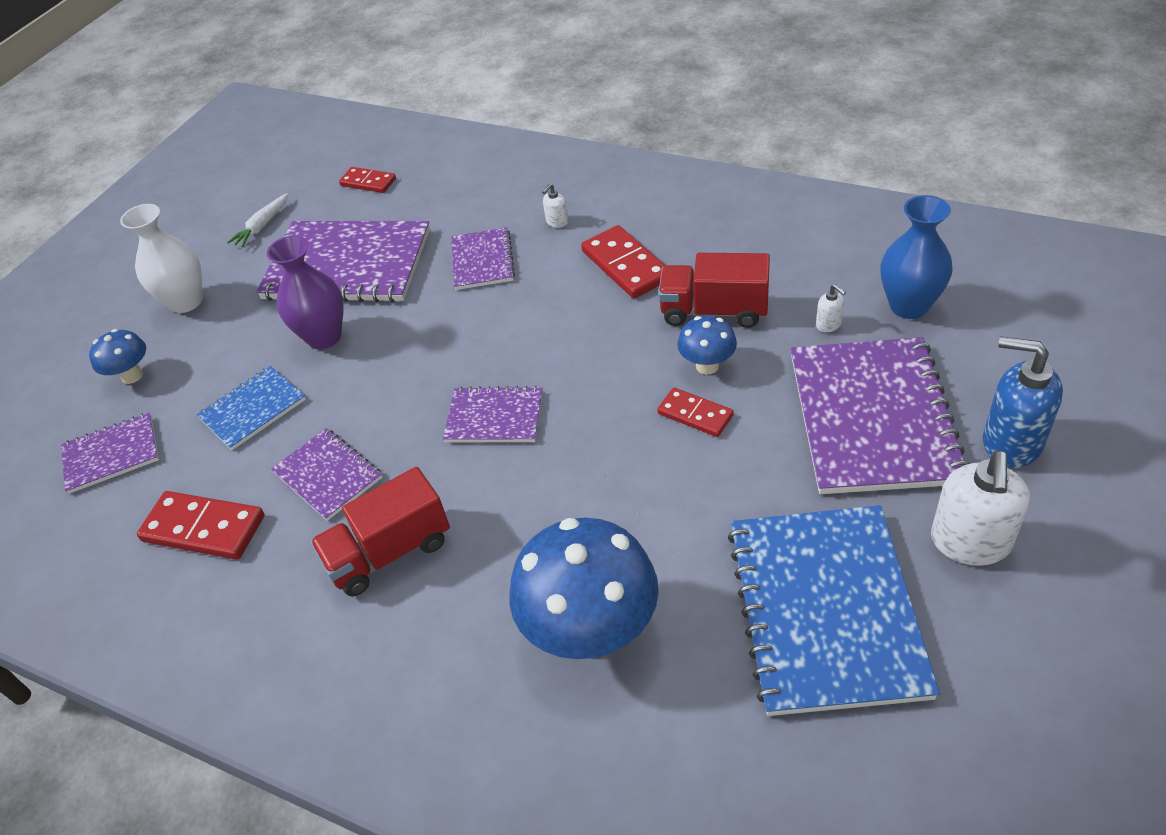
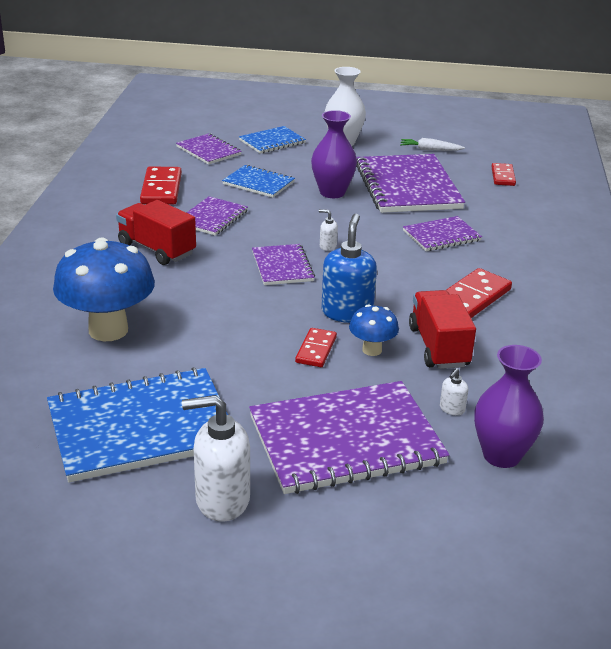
camera: 65 degrees right, 15 degrees down
(132, 376) = (272, 141): blue mushroom -> blue notebook
(557, 222) = (507, 260): white soap dispenser -> white soap dispenser (327, 246)
(909, 306) = (501, 455): blue vase -> purple vase
(1011, 442) = (344, 524): blue soap dispenser -> blue soap dispenser (347, 312)

